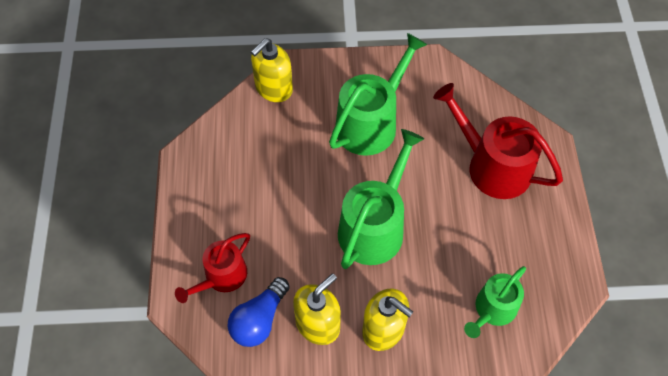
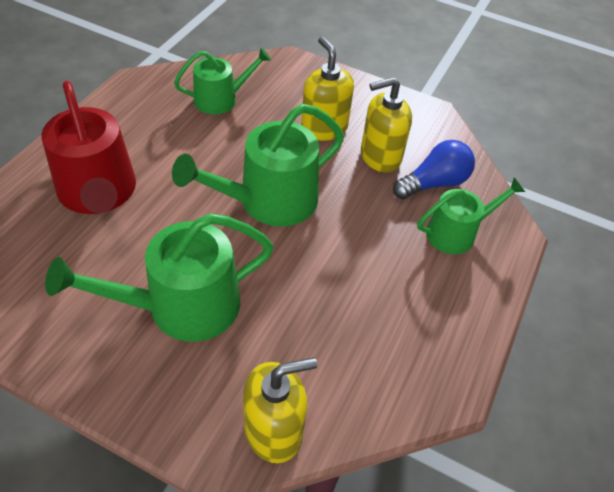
camera: 155 degrees left, 10 degrees down
(222, 277) = (456, 233): red watering can -> green watering can

